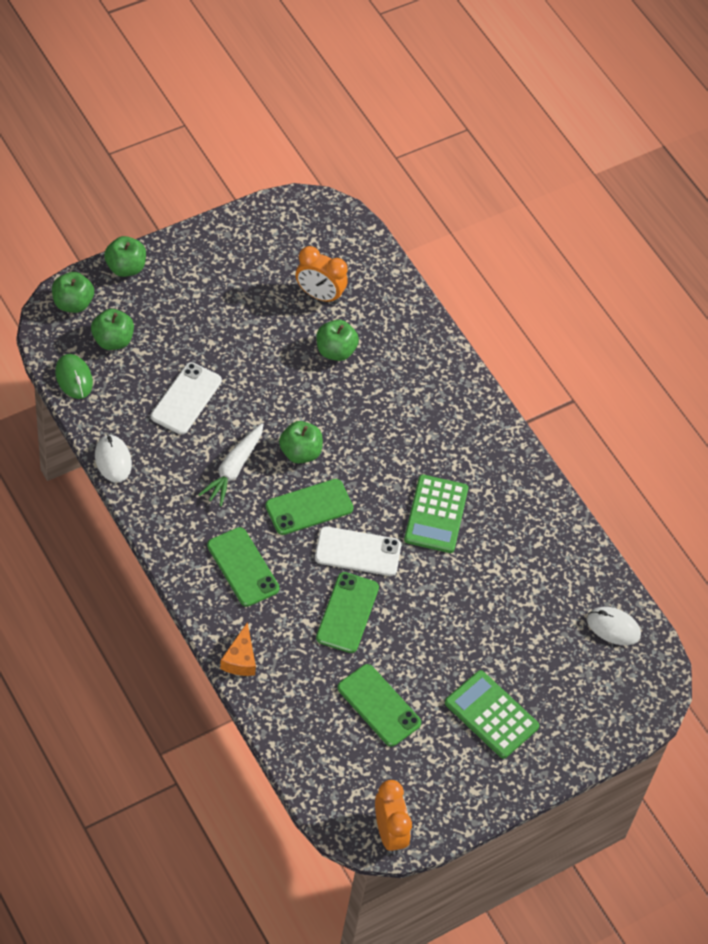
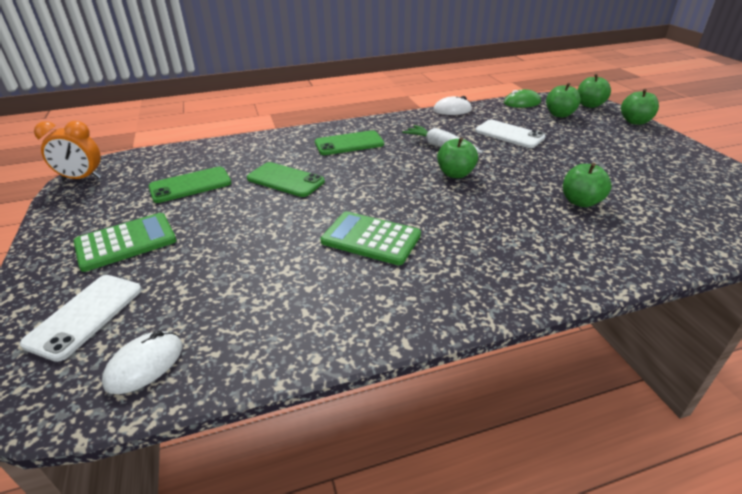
camera: 110 degrees right, 20 degrees down
(240, 659) = (273, 137): orange cheese -> none
(309, 507) = (397, 173): green phone -> none
(319, 295) = (653, 200): orange clock -> none
(358, 551) = (343, 190): white phone -> white phone (85, 316)

